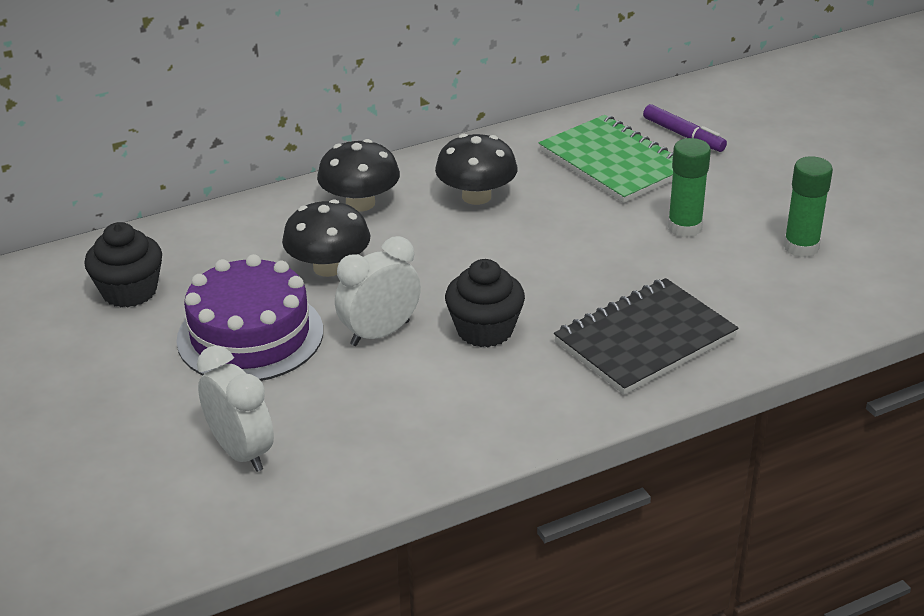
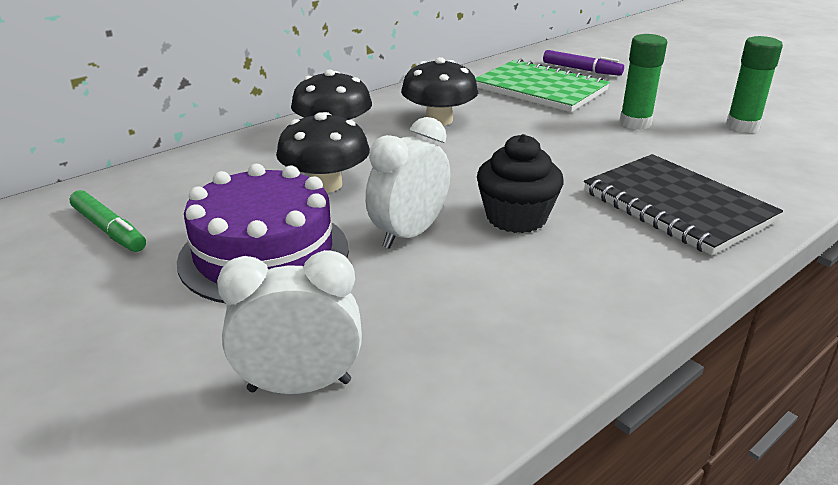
camera: 15 degrees left, 5 degrees down
(129, 291) = (109, 230): black cupcake -> green marker
(241, 452) = (299, 386): white clock -> white clock turned 45 degrees counterclockwise
(644, 339) = (676, 206): black notebook -> black notebook turned 75 degrees counterclockwise

